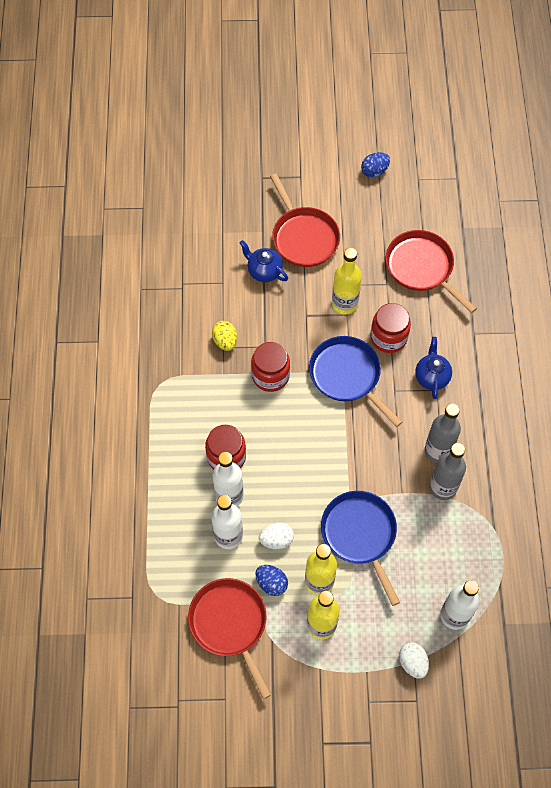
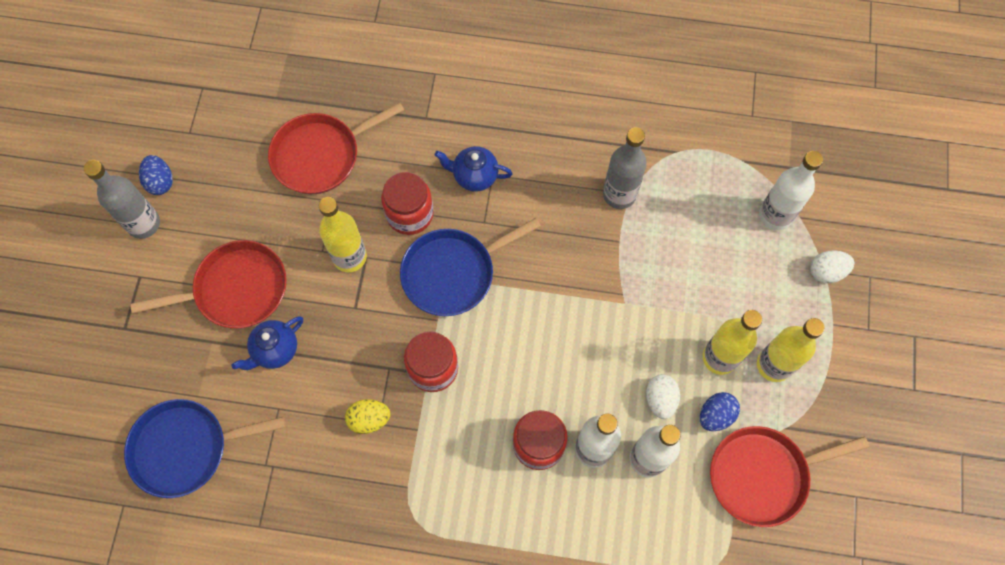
camera: 80 degrees left, 5 degrees up
(360, 534) = (666, 299): blue pan -> blue pan (185, 448)
(438, 450) = (572, 190): grey bottle -> grey bottle (144, 224)

